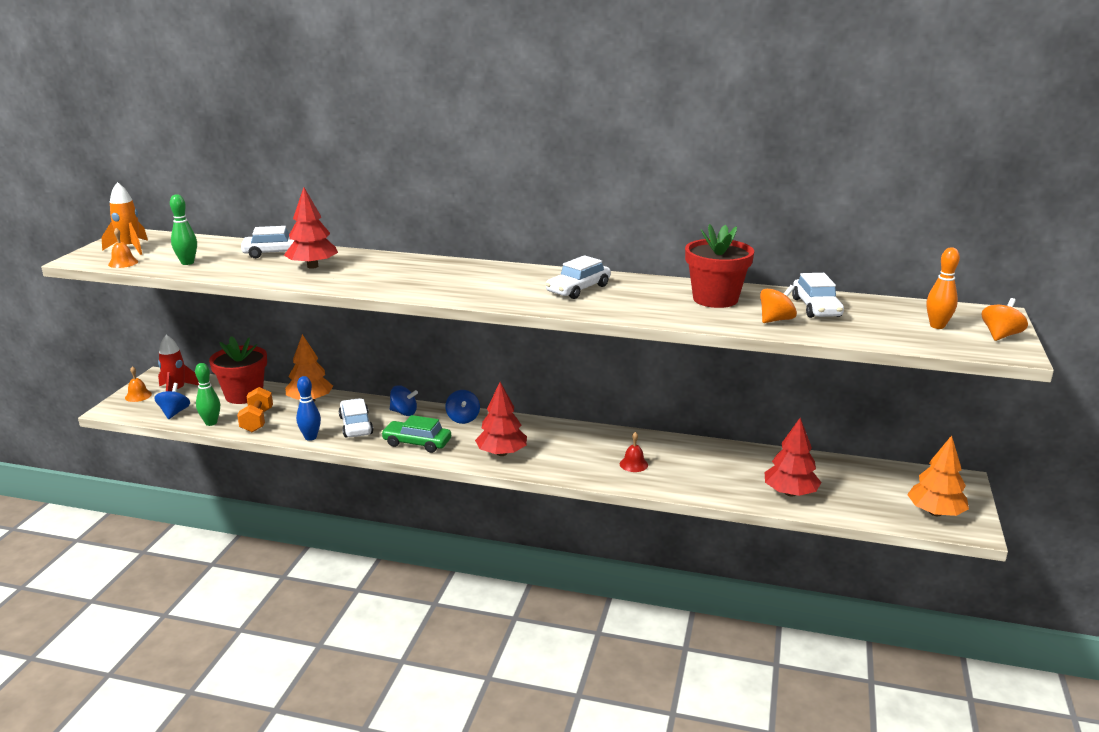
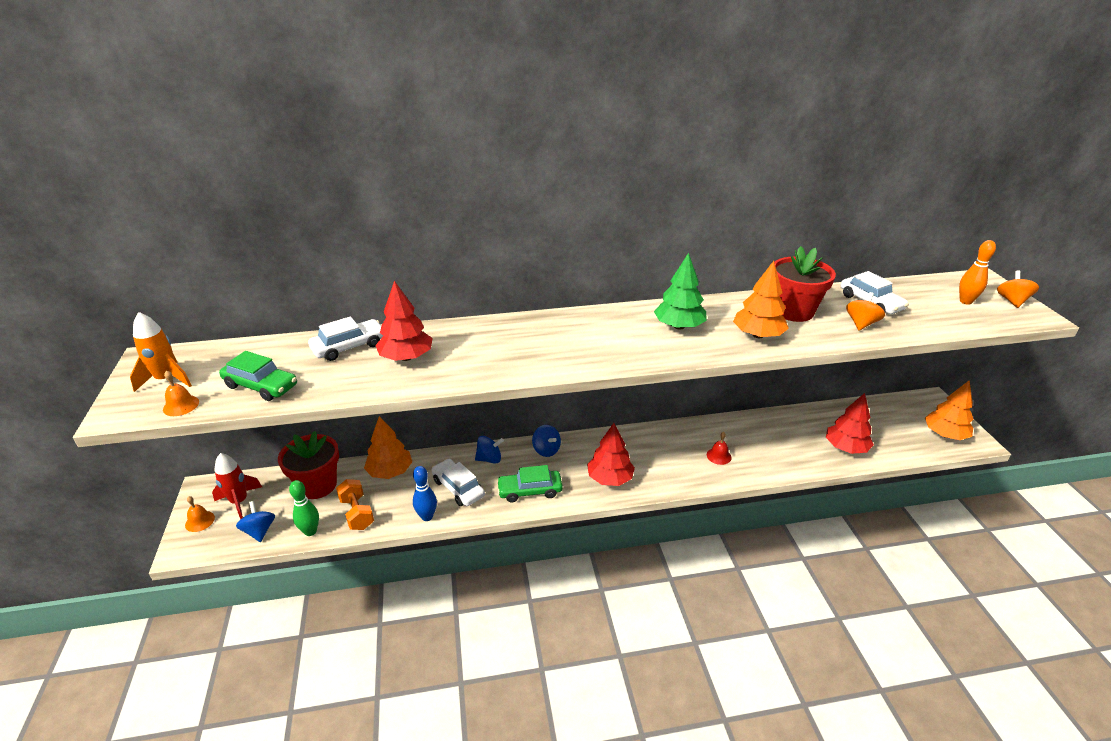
camera: 25 degrees left, 10 degrees up
(187, 263) = (261, 386): green bowling pin -> green car
(578, 289) = (679, 326): white car -> green tree
(648, 308) = (757, 335): none -> orange tree

